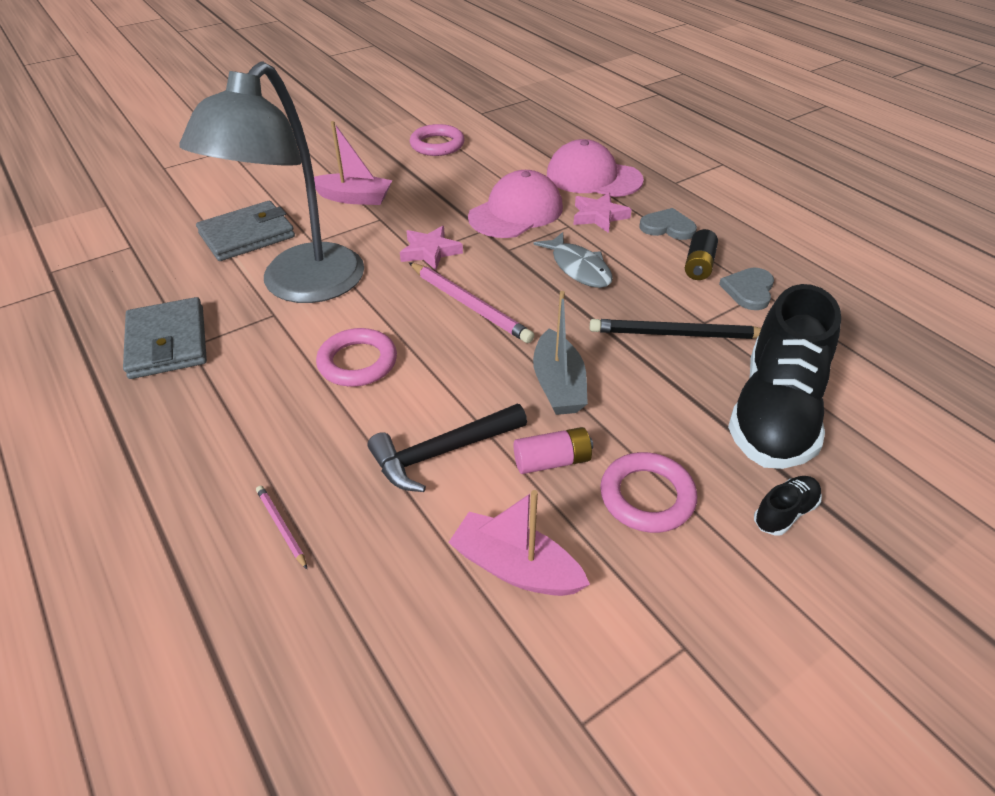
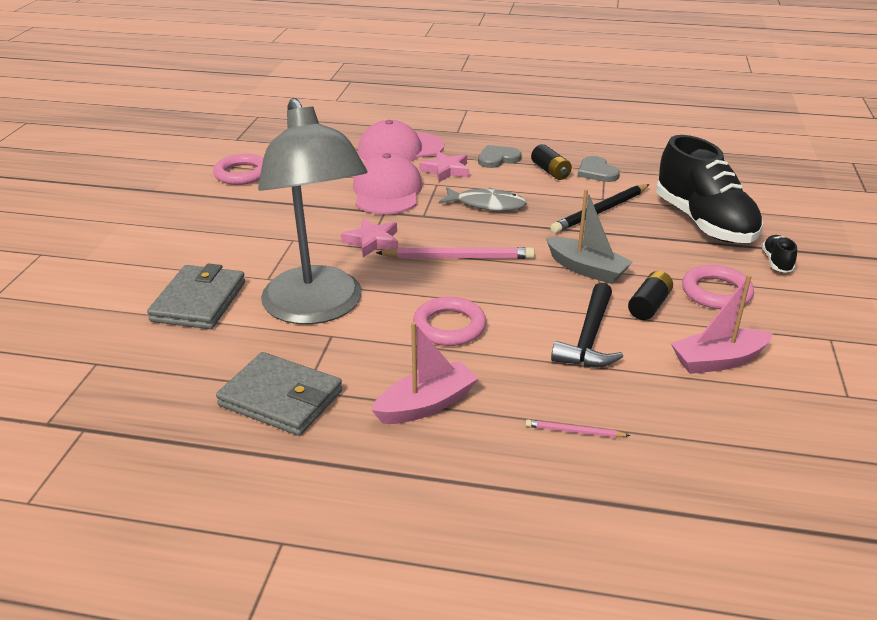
camera: 45 degrees left, 10 degrees down
(354, 198) = (243, 236): pink boat -> pink boat (426, 404)
(552, 461) = (649, 305): pink battery -> black battery

